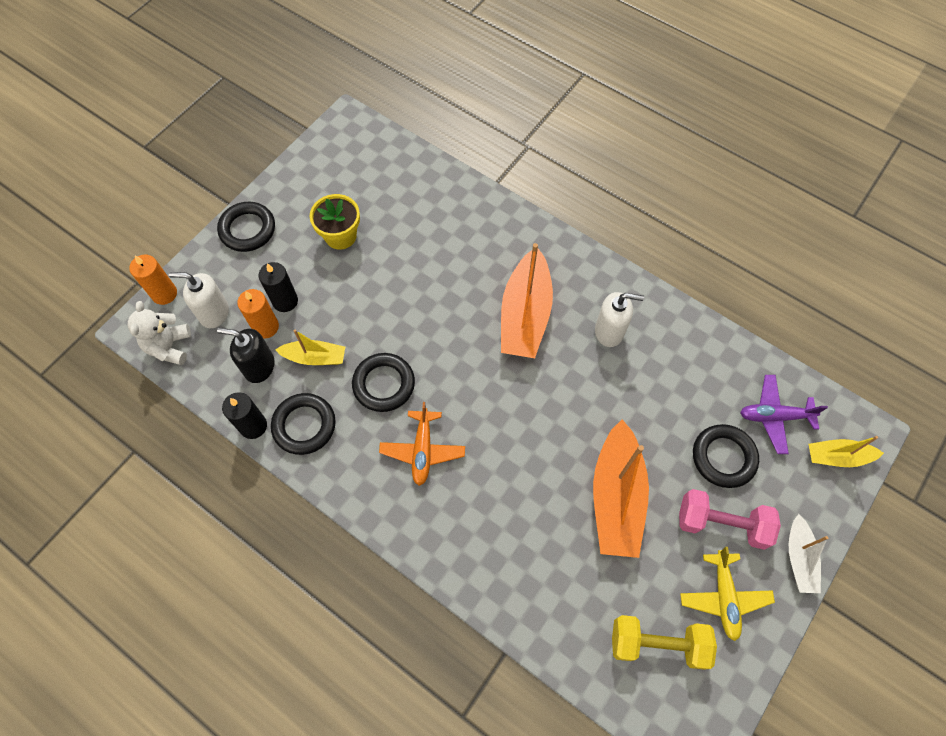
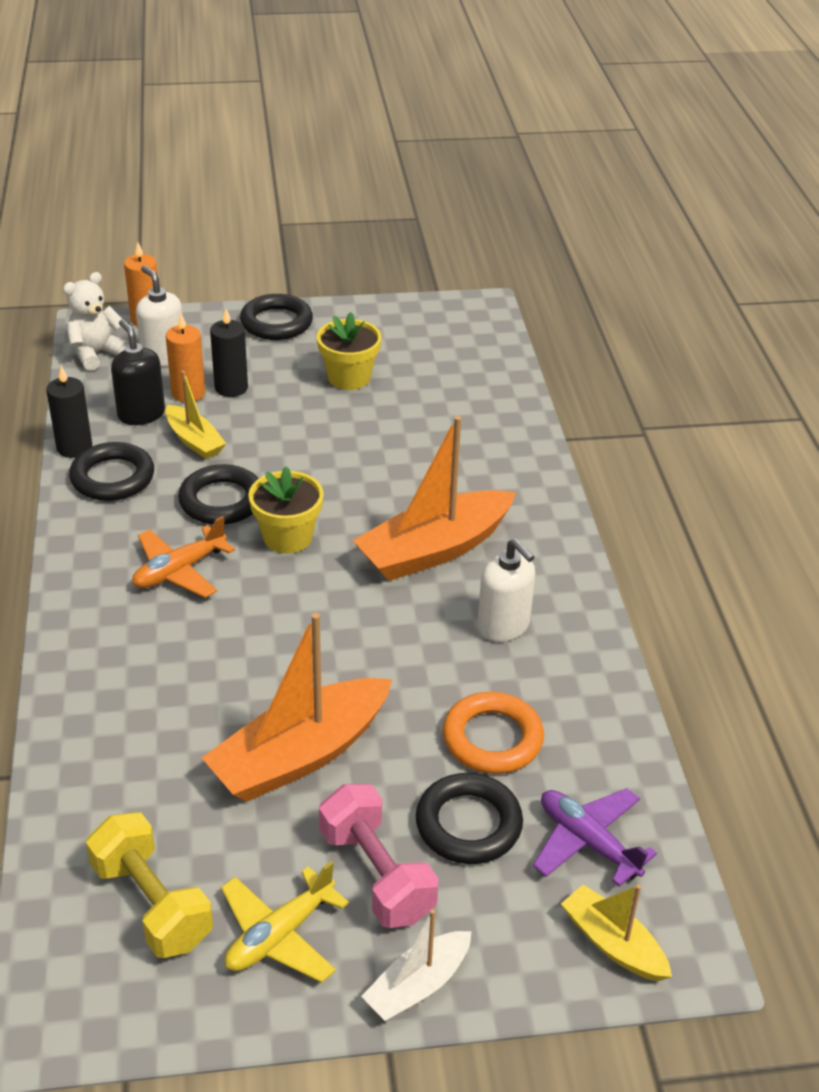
camera: 45 degrees right, 25 degrees down
(447, 375) = (287, 537): none -> yellow flower pot
(679, 401) = (492, 738): none -> orange ring

